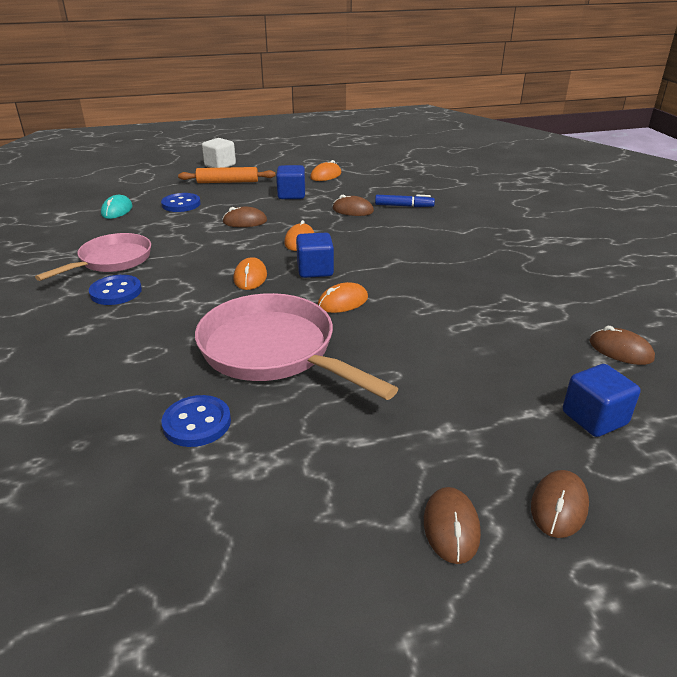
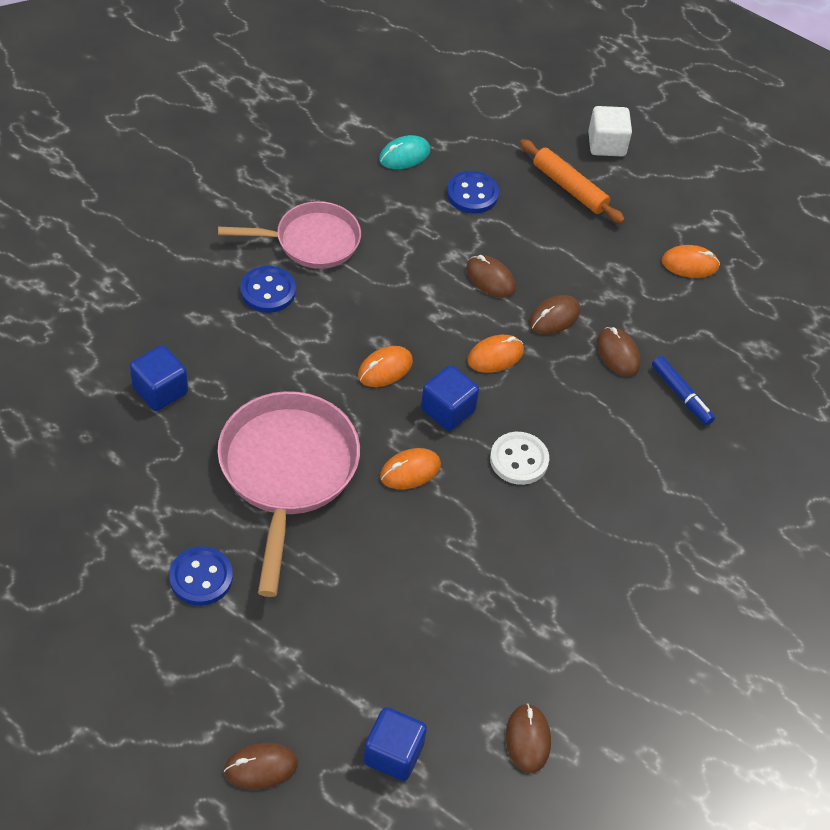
camera: 45 degrees right, 20 degrees up
(197, 423) = (161, 488): blue button -> blue button (201, 577)
(291, 195) = (598, 271): blue cube -> blue cube (160, 391)
(343, 302) = (410, 471): orange mouse -> orange mouse turned 45 degrees counterclockwise
(385, 263) = (519, 460): none -> white button
(451, 527) = (187, 709): brown mouse -> brown mouse (554, 317)

